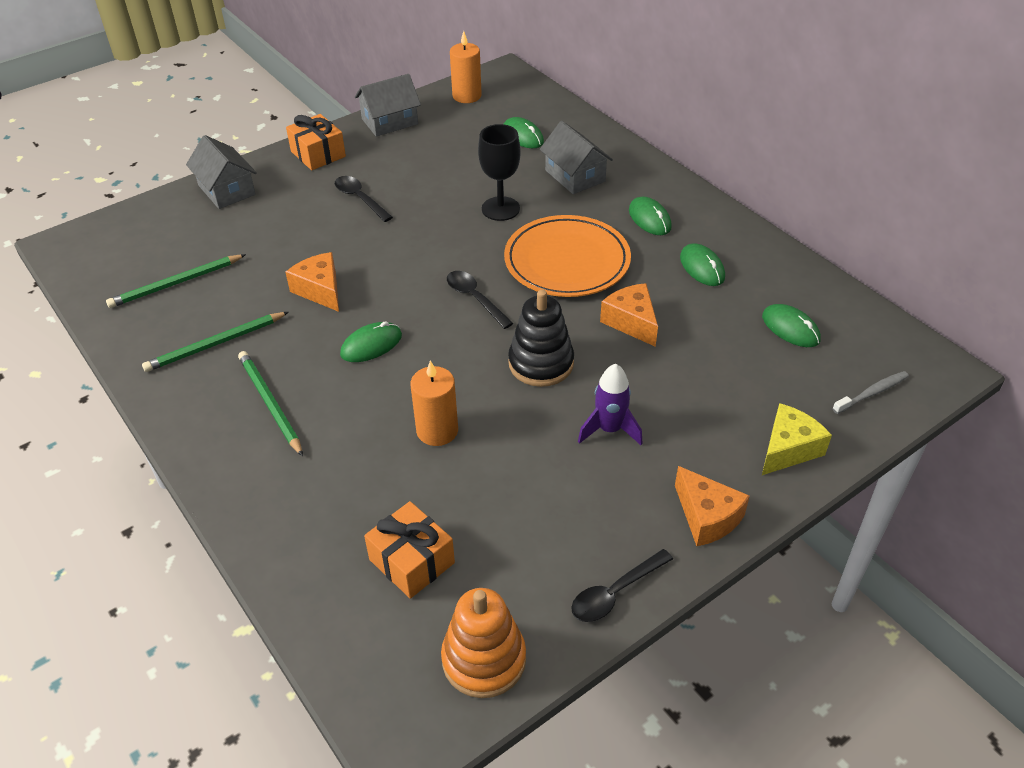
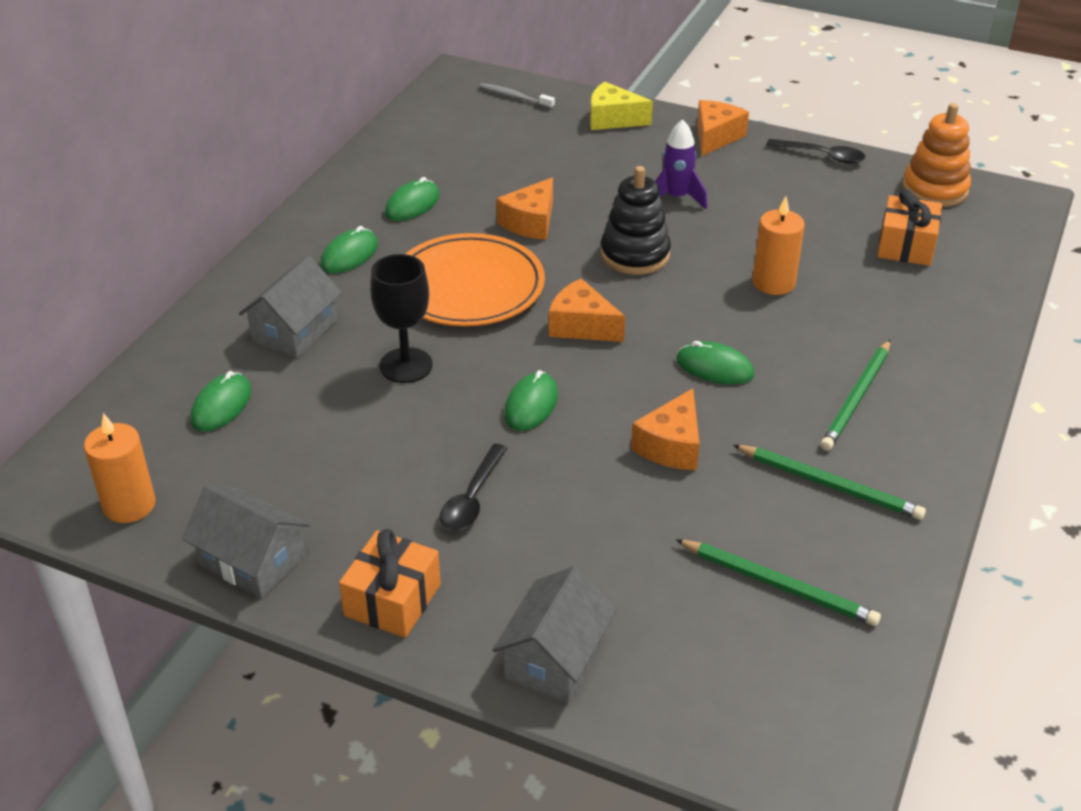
camera: 120 degrees left, 5 degrees down
(475, 298) = (581, 326): black spoon -> orange cheese
(790, 328) = (465, 143): green mouse -> green mouse (531, 405)

